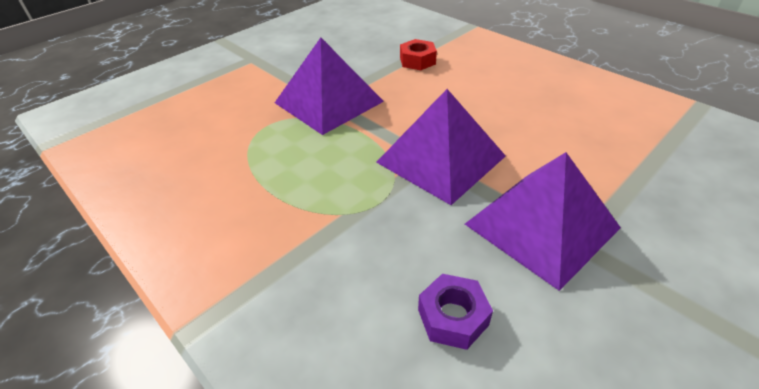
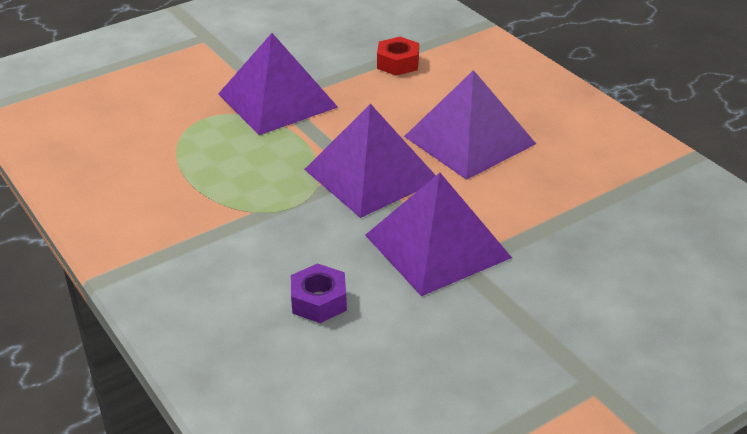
camera: 10 degrees right, 5 degrees down
(510, 115) = (469, 140): none -> purple pyramid

